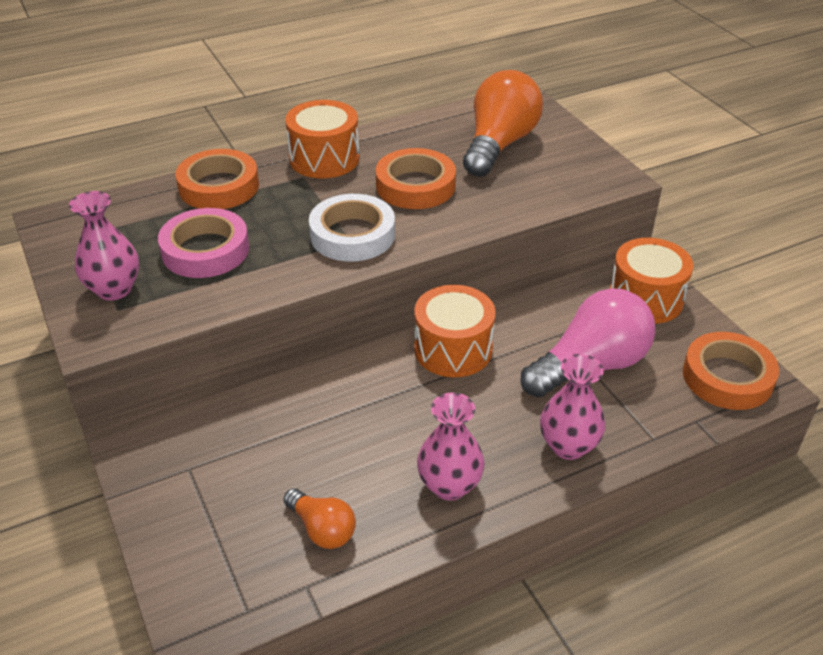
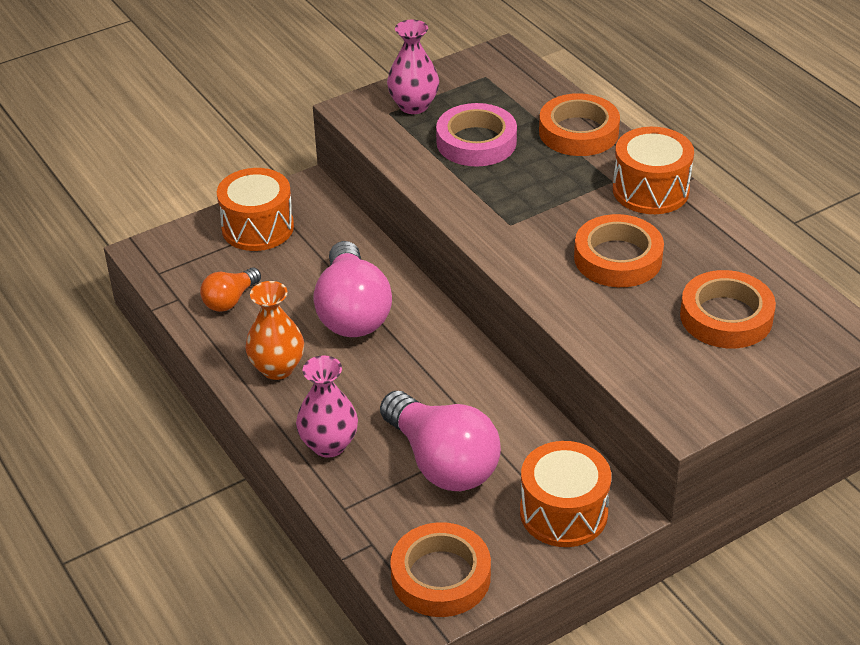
camera: 85 degrees right, 0 degrees up
(352, 235) = (519, 224): white tape -> none
(368, 417) = (352, 312): none -> pink light bulb
(449, 485) = (277, 368): pink vase -> orange vase
(453, 349) = (450, 359): orange drum -> orange drum (258, 227)
(499, 144) = (726, 317): orange light bulb -> orange tape

